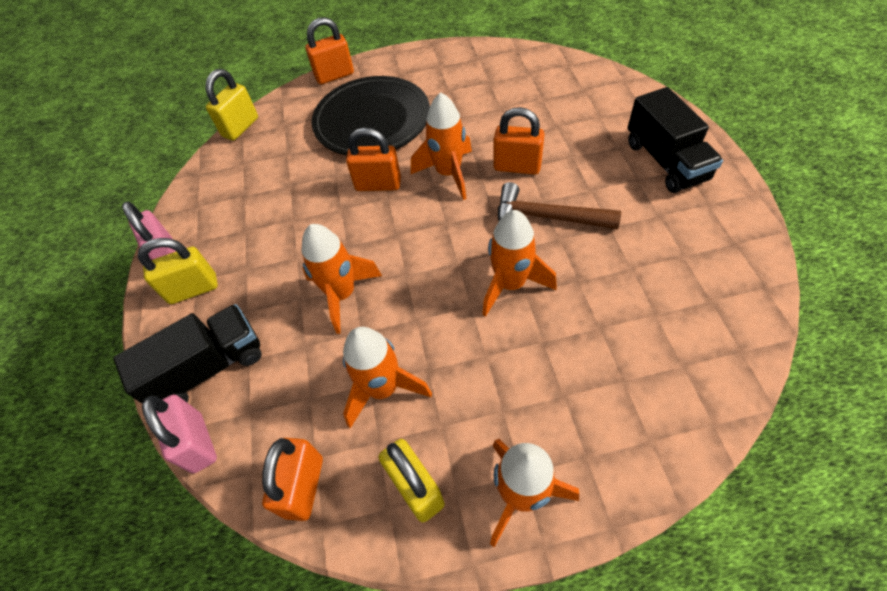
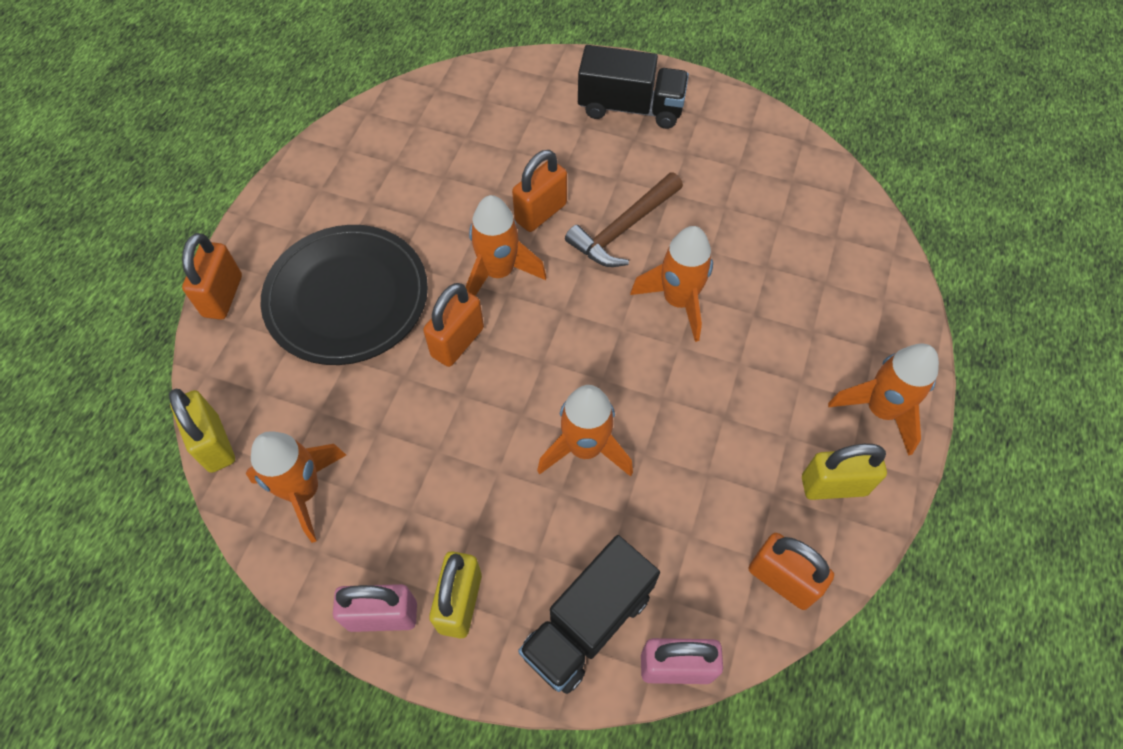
camera: 65 degrees left, 5 degrees up
(208, 368) = (587, 623): black truck -> black truck turned 135 degrees counterclockwise
(383, 389) = (721, 464): orange rocket -> orange rocket (304, 491)

